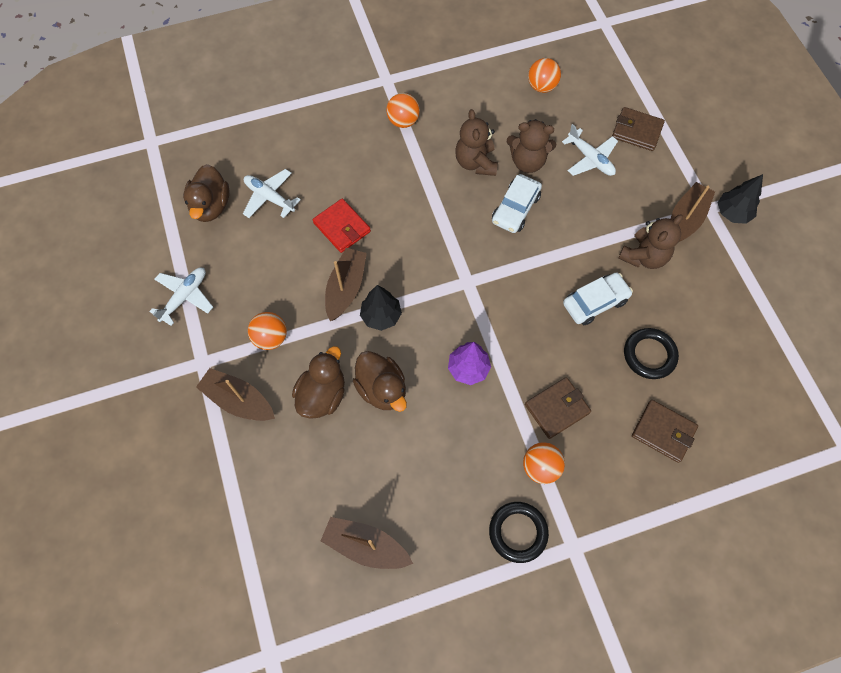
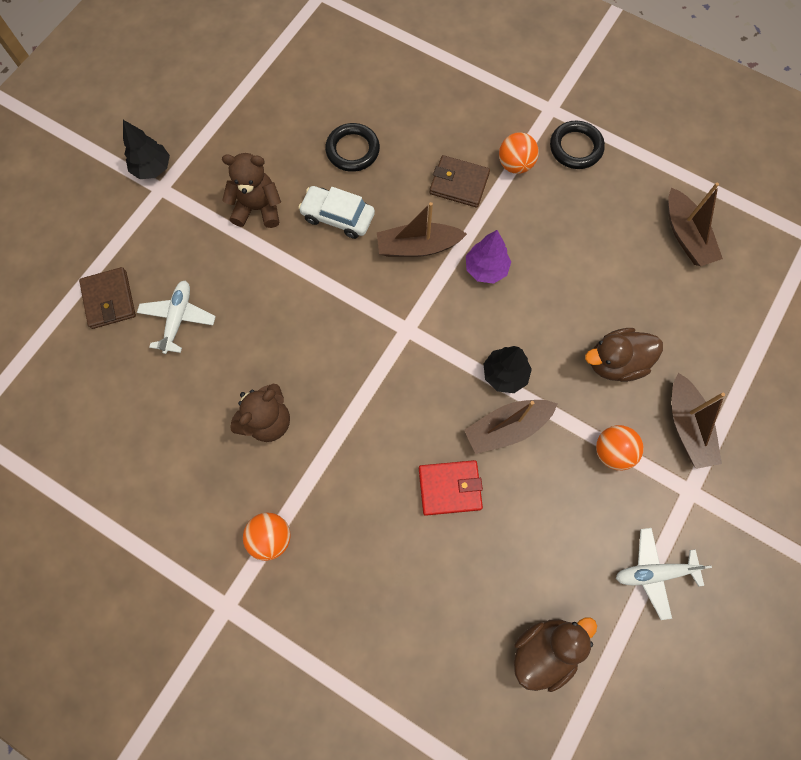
camera: 130 degrees left, 5 degrees up
(269, 197) = (480, 595): white plane -> none
(342, 227) = (450, 488): red wallet -> red wallet turned 75 degrees clockwise
(382, 389) = (565, 320): brown duck -> none
(515, 209) = (293, 344): white car -> none
(527, 162) = (227, 373): brown teddy bear -> none
(541, 86) = (112, 428): orange ball -> none
(663, 432) = (410, 105): brown wallet -> none
(685, 219) = (189, 200): brown boat -> brown boat (418, 247)

